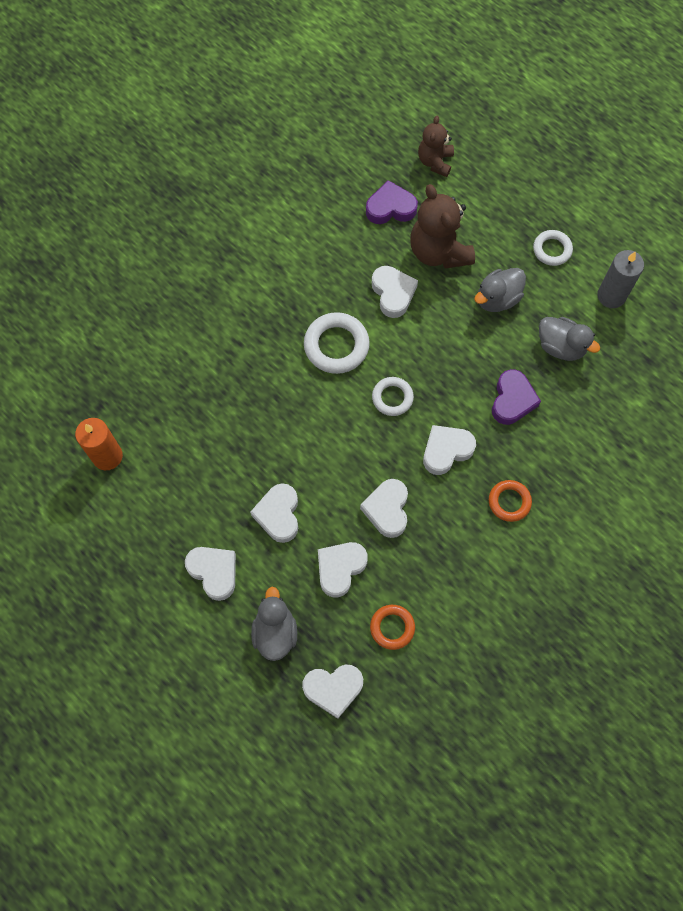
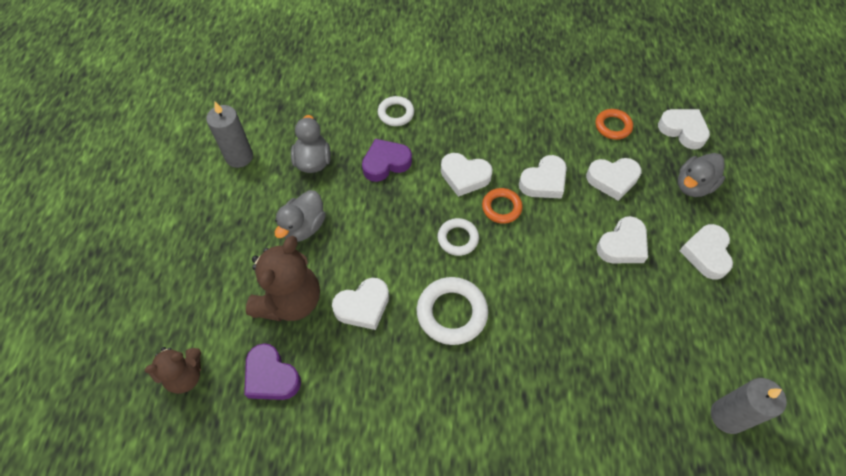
camera: 130 degrees left, 10 degrees down
(107, 456) = (727, 416): orange candle -> grey candle
(393, 293) = (363, 306): white heart -> white heart turned 150 degrees counterclockwise
(497, 299) = (304, 227): grey duck -> grey duck turned 105 degrees clockwise
(509, 502) = (464, 119): orange ring -> orange ring (501, 207)
(552, 250) = (223, 219): white ring -> white ring (396, 113)

